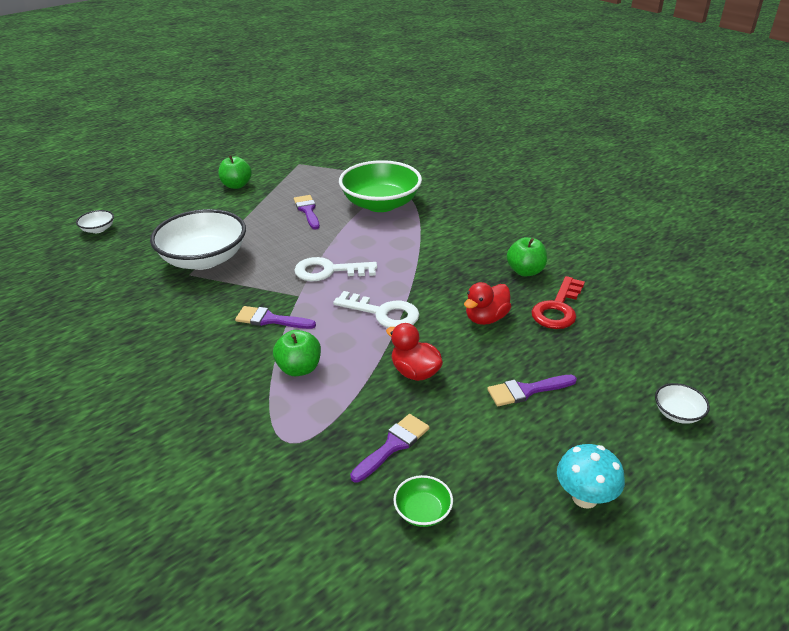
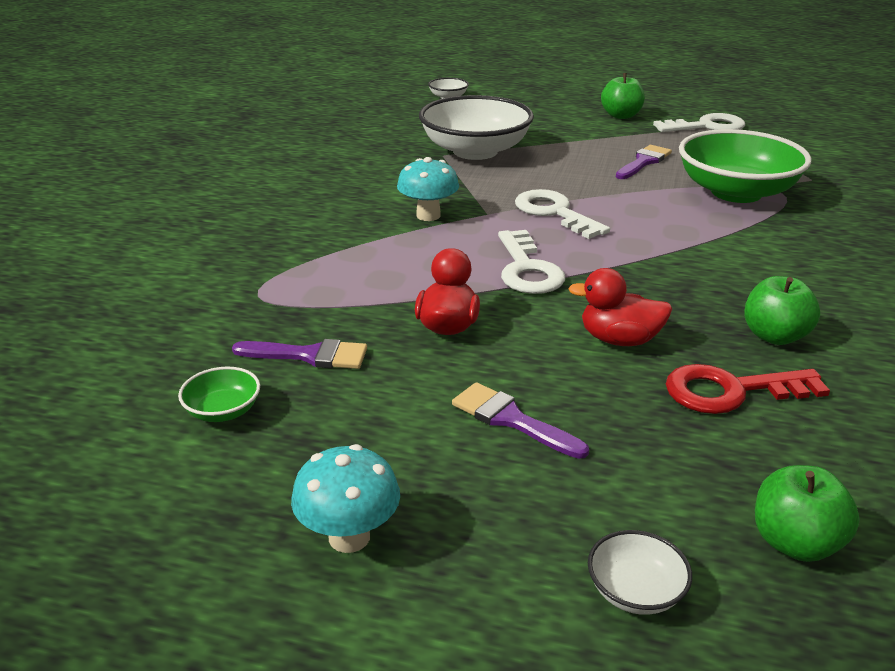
camera: 55 degrees right, 5 degrees down
(270, 319) = (428, 215): purple brush -> turquoise mushroom
(293, 169) = (707, 126): none -> white key
(299, 368) = (371, 258): green apple -> green apple (795, 543)

